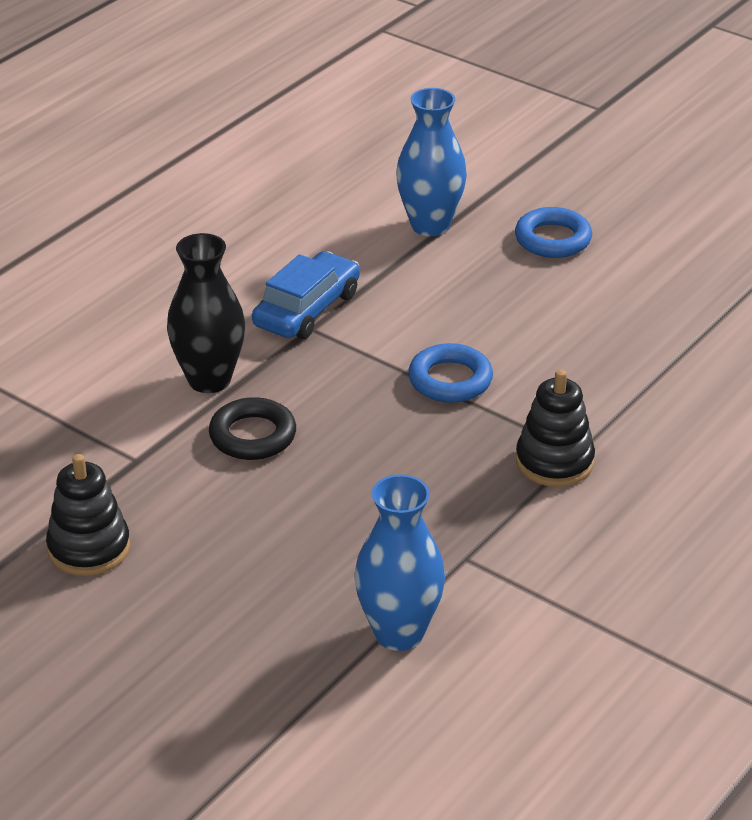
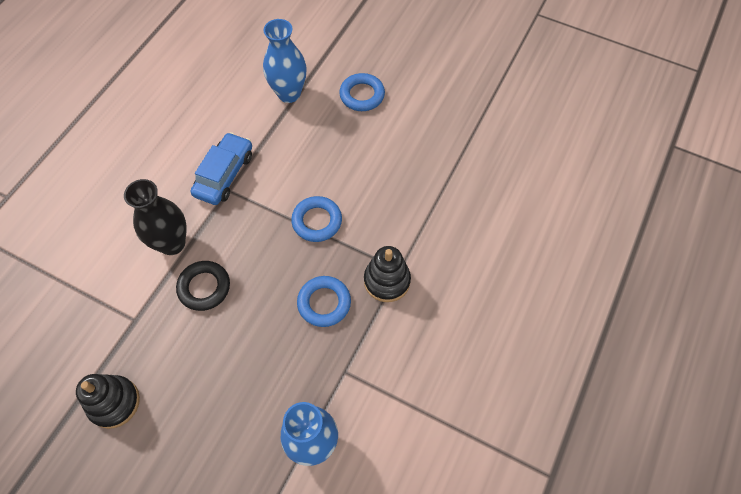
camera: 10 degrees left, 25 degrees up
(445, 476) = (324, 303): none -> blue ring

